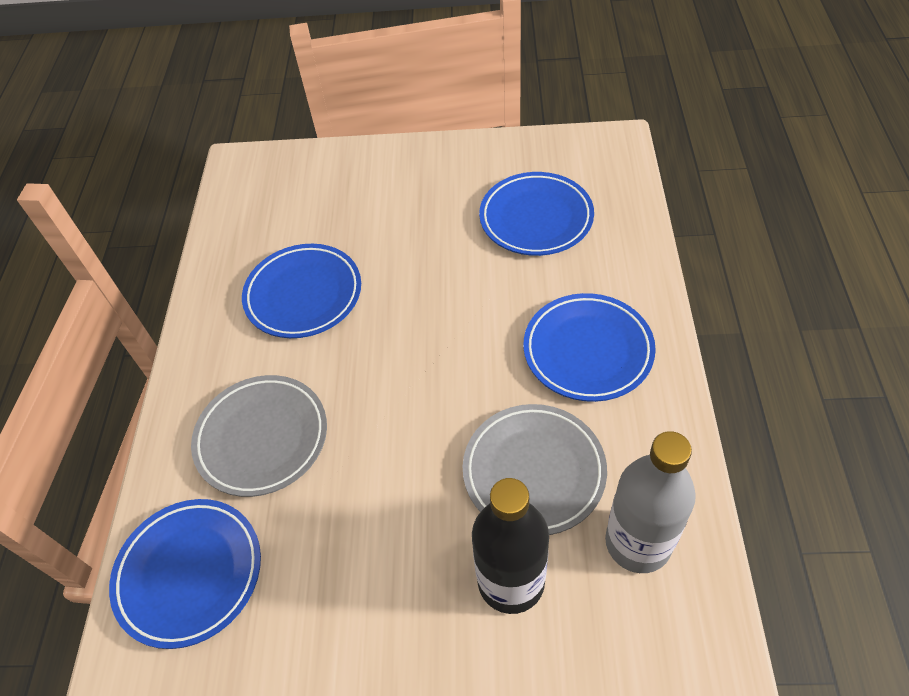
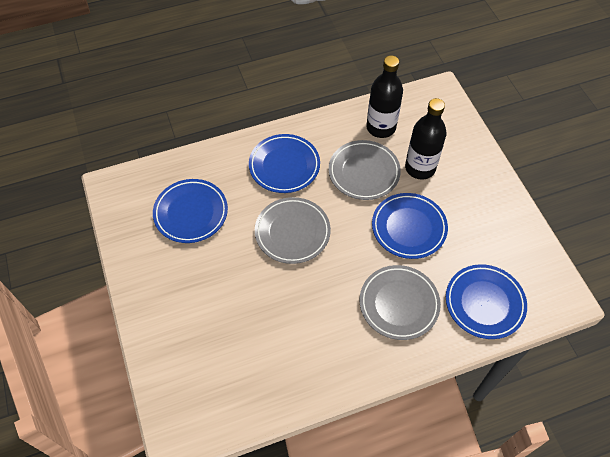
camera: 115 degrees left, 5 degrees up
(303, 295) = (292, 326): blue plate -> blue plate (409, 228)
(452, 331) = (292, 232): none -> grey plate
(638, 542) = (381, 127): grey bottle -> black bottle

